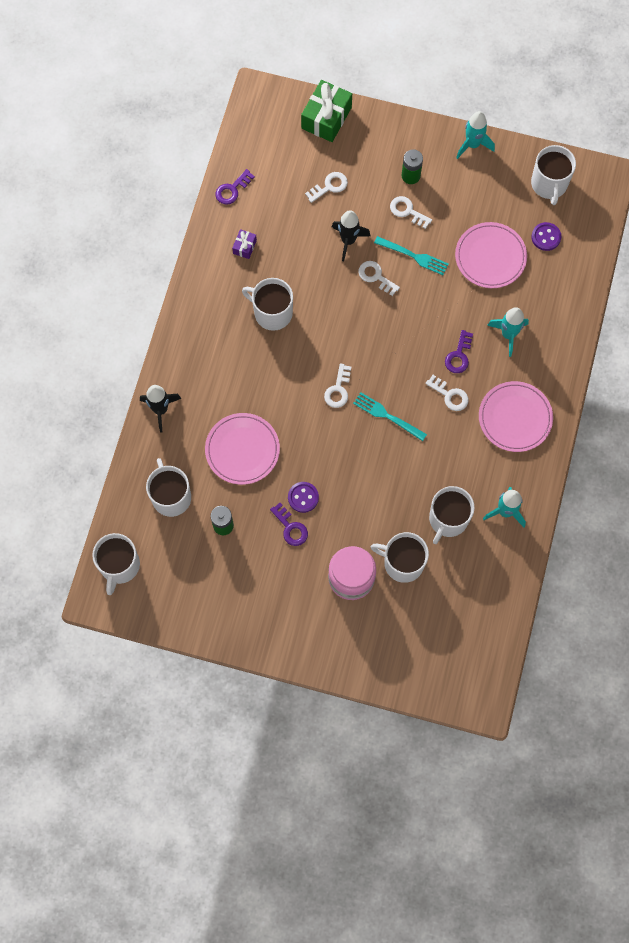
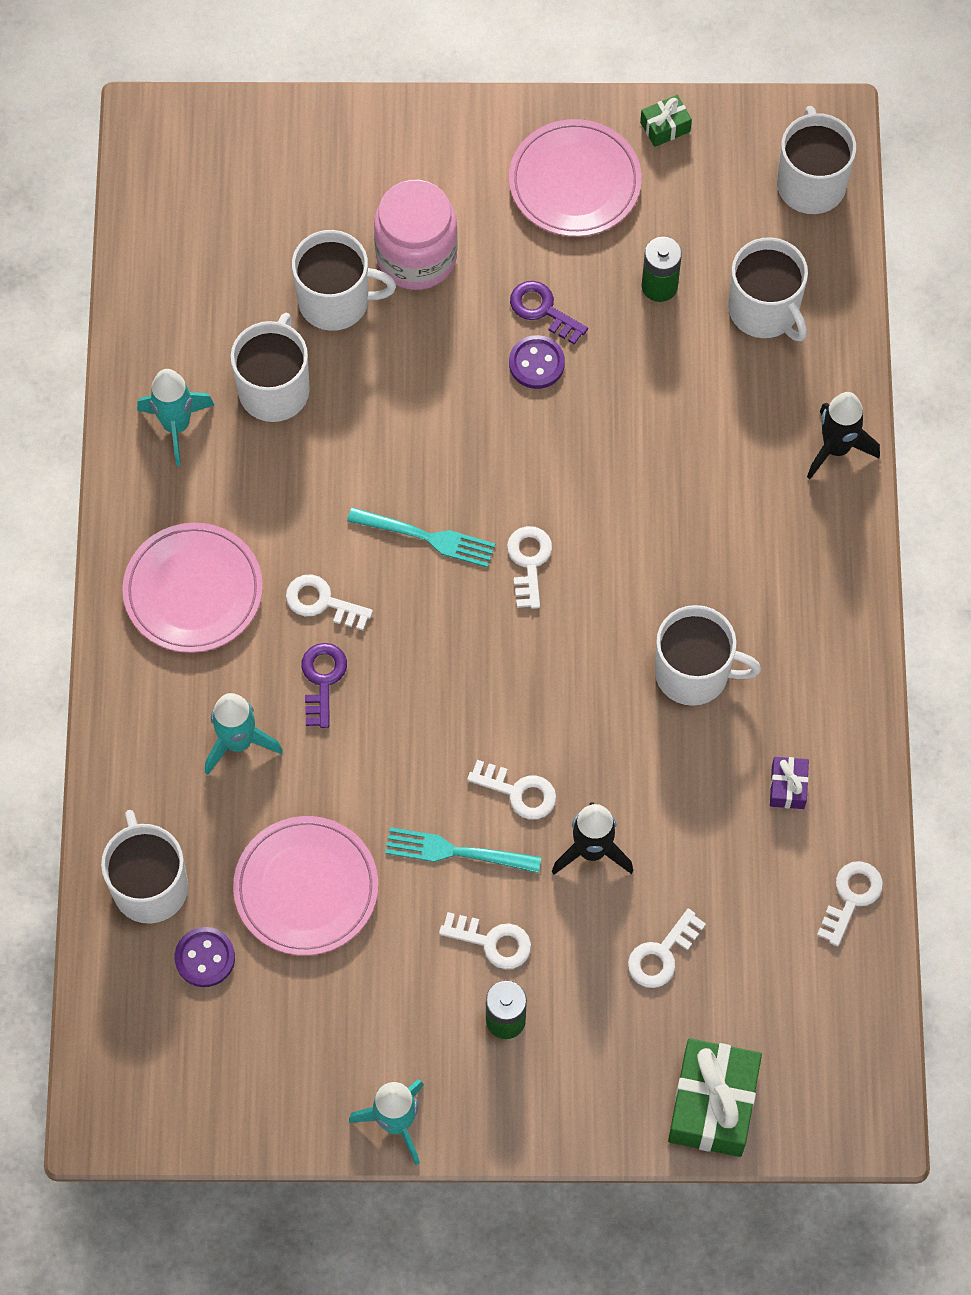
camera: 165 degrees right, 5 degrees down
(189, 622) = (665, 127): none -> green gift
(232, 190) = (851, 897): purple key -> white key
(242, 450) = (667, 416): pink plate -> pink plate (574, 182)
(549, 184) = (220, 1074): white mug -> white mug (149, 885)

